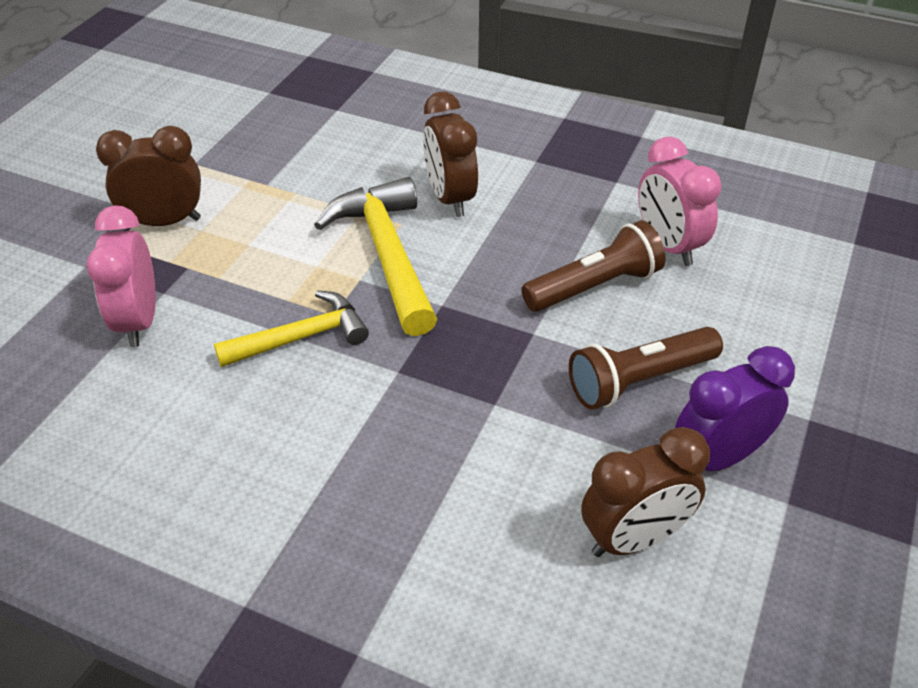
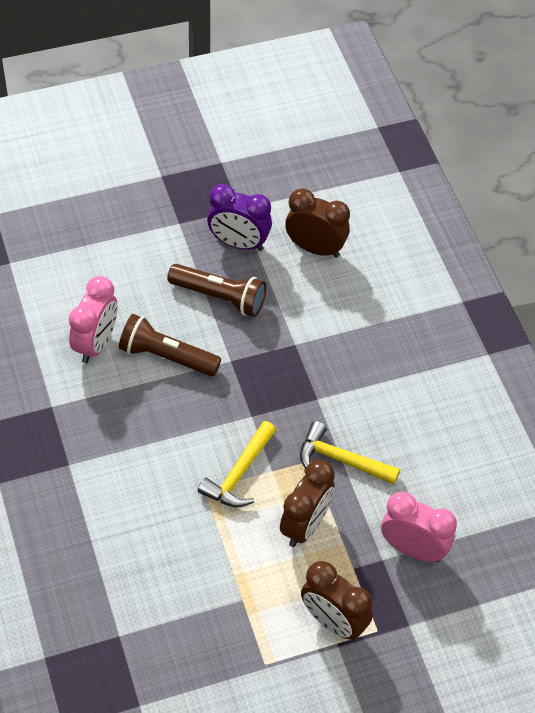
camera: 135 degrees left, 10 degrees up
(138, 321) = (413, 549): pink clock -> pink clock turned 105 degrees counterclockwise
(387, 254) = (239, 474): yellow hammer -> yellow hammer, size x0.65
(450, 198) = (155, 482): brown clock -> brown clock (305, 525)

